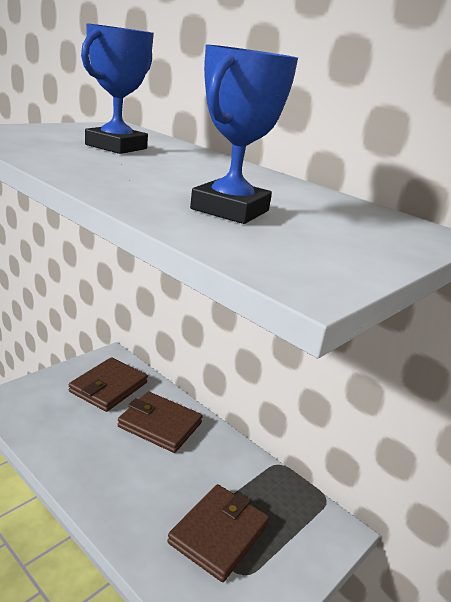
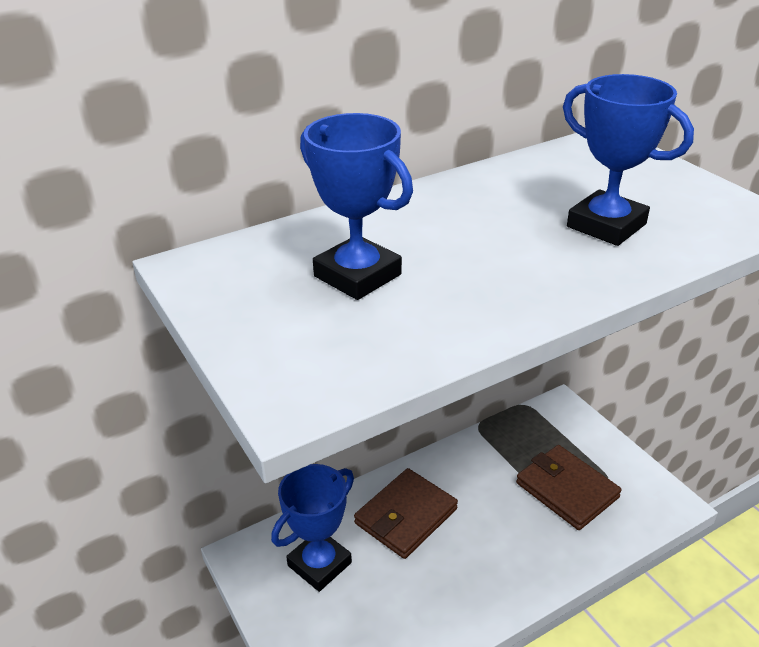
camera: 70 degrees left, 10 degrees up
(108, 387) = (319, 564): brown wallet -> blue trophy

